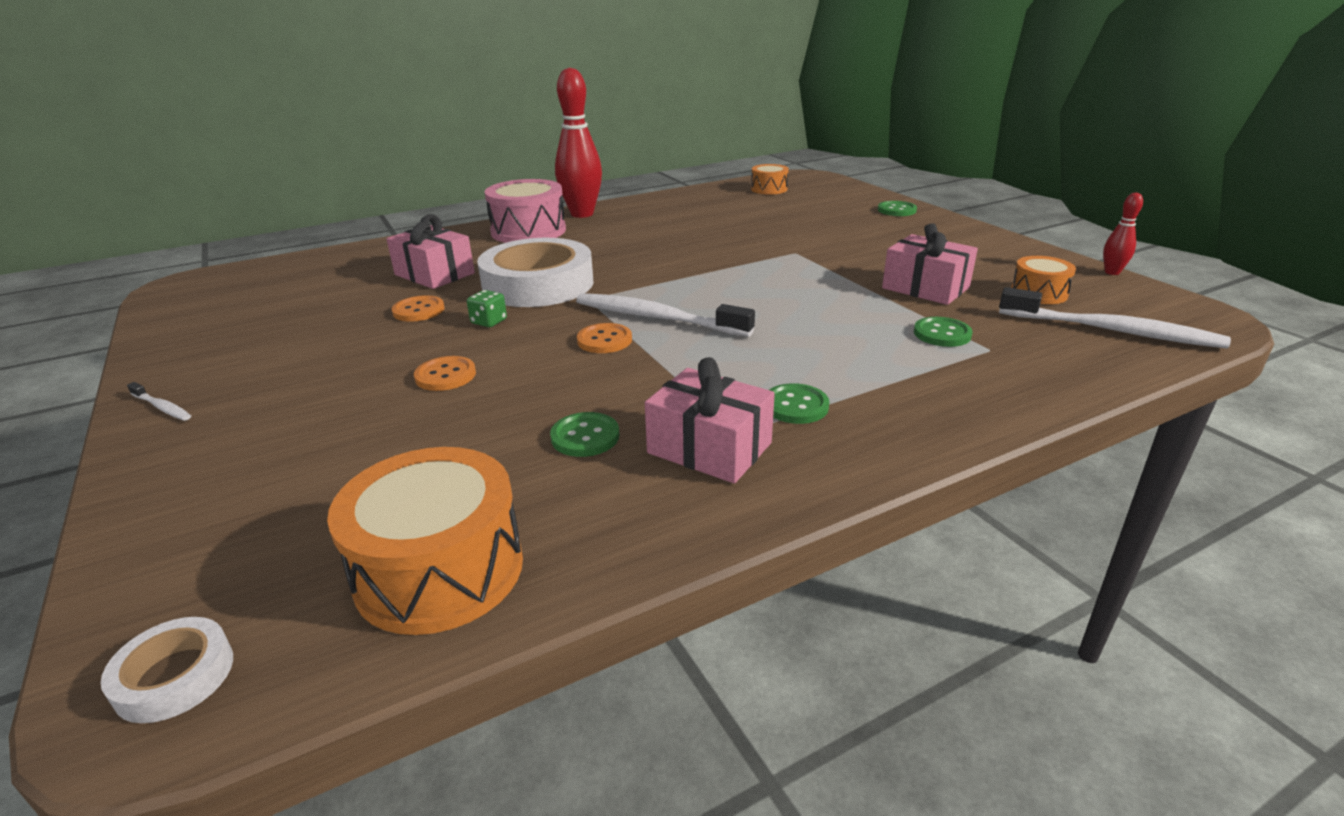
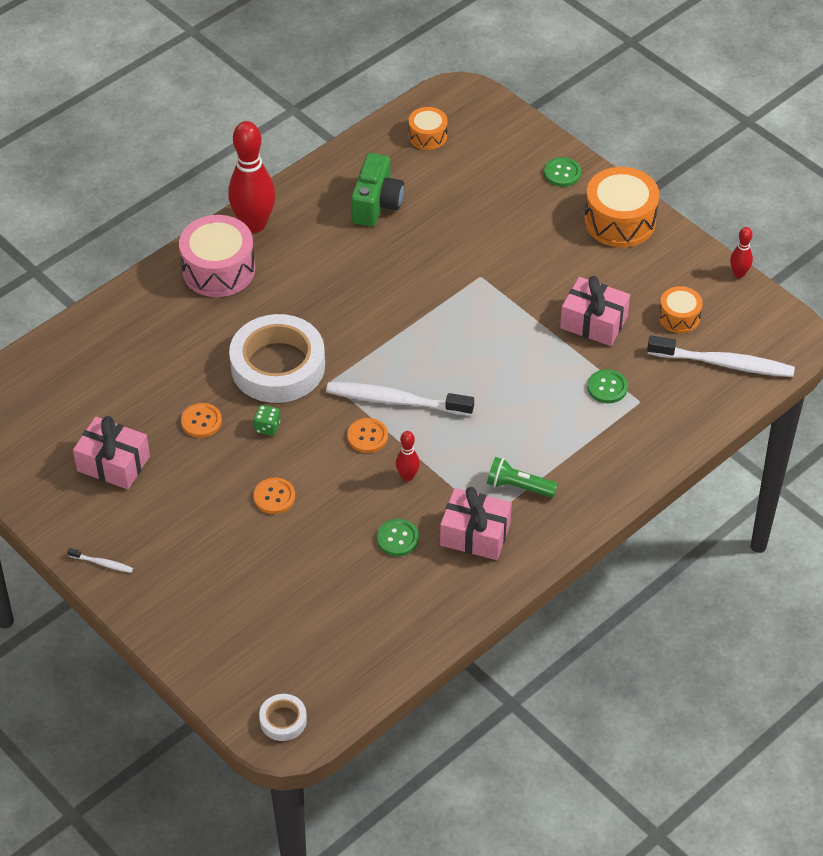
camera: 15 degrees left, 20 degrees up
(434, 274) = (177, 363): pink gift -> pink gift (113, 463)
(439, 570) = (366, 645): orange drum -> orange drum (620, 221)
(636, 378) = (407, 476): none -> red bowling pin
(704, 212) = (376, 204): none -> green camera
(795, 406) = (518, 486): green button -> green flashlight

